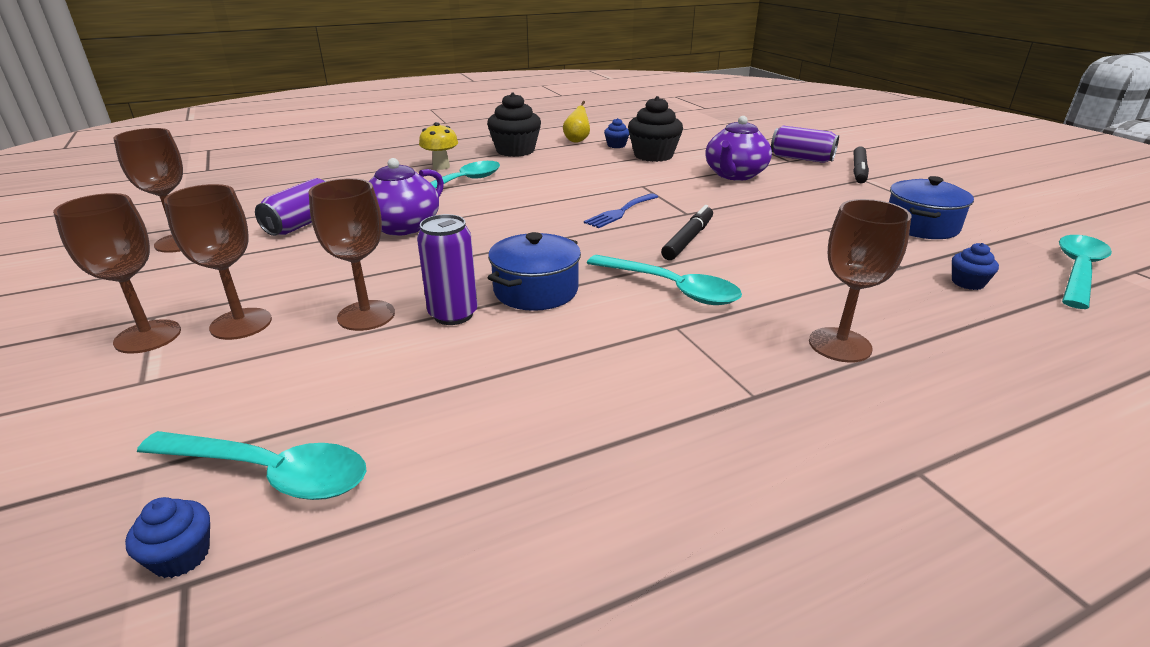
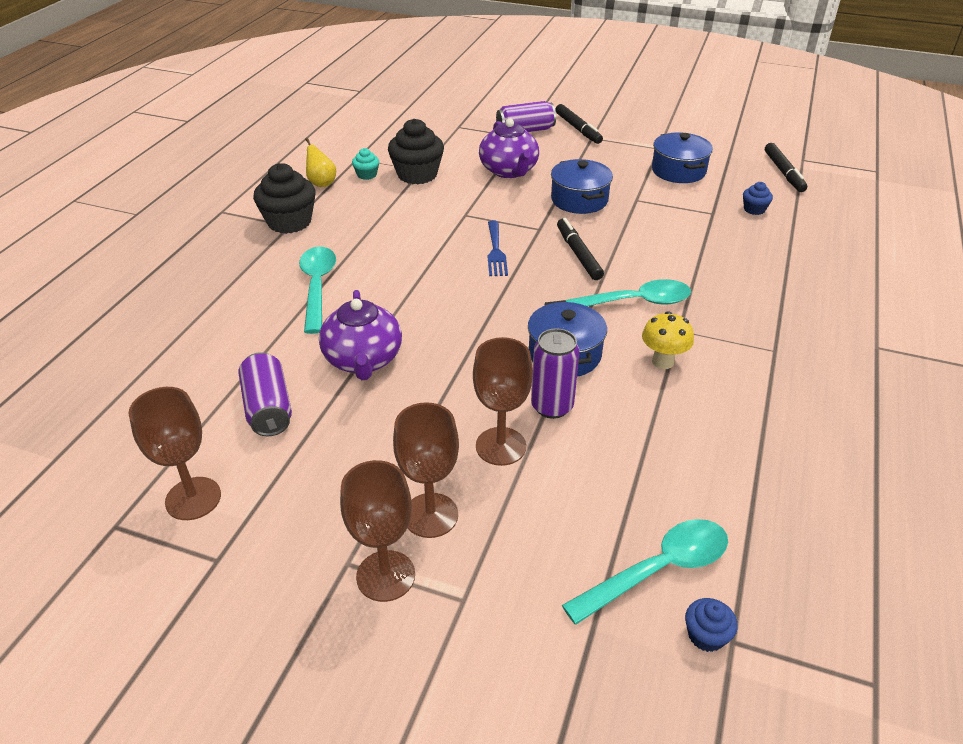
camera: 45 degrees left, 10 degrees up
(441, 167) = (258, 275): yellow mushroom -> yellow mushroom (663, 361)
(616, 145) = (367, 175): blue cupcake -> turquoise cupcake
(764, 210) = (579, 200): none -> blue pot
(840, 345) = (762, 292): brown goblet -> none
(1077, 271) = (783, 172): turquoise spoon -> black marker

